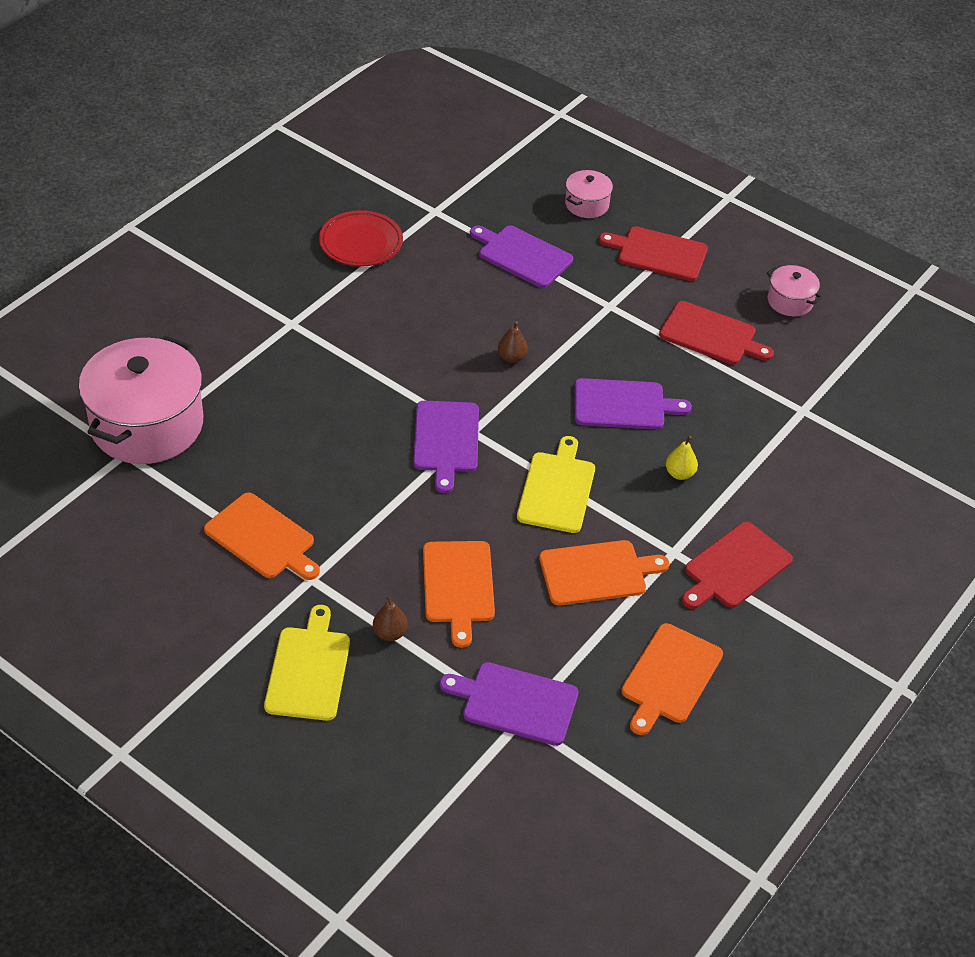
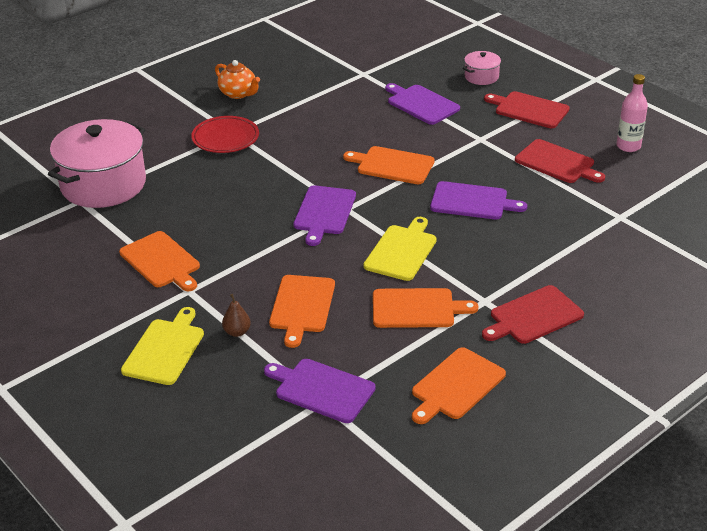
camera: 15 degrees right, 10 degrees down
(280, 258) = (238, 93): none -> orange teapot
(361, 242) = (301, 88): red plate -> red plate (225, 138)
(511, 358) = (392, 165): brown pear -> orange cutting board
(679, 473) = (505, 249): yellow pear -> none
(790, 301) = (628, 146): pink pot -> pink bottle

